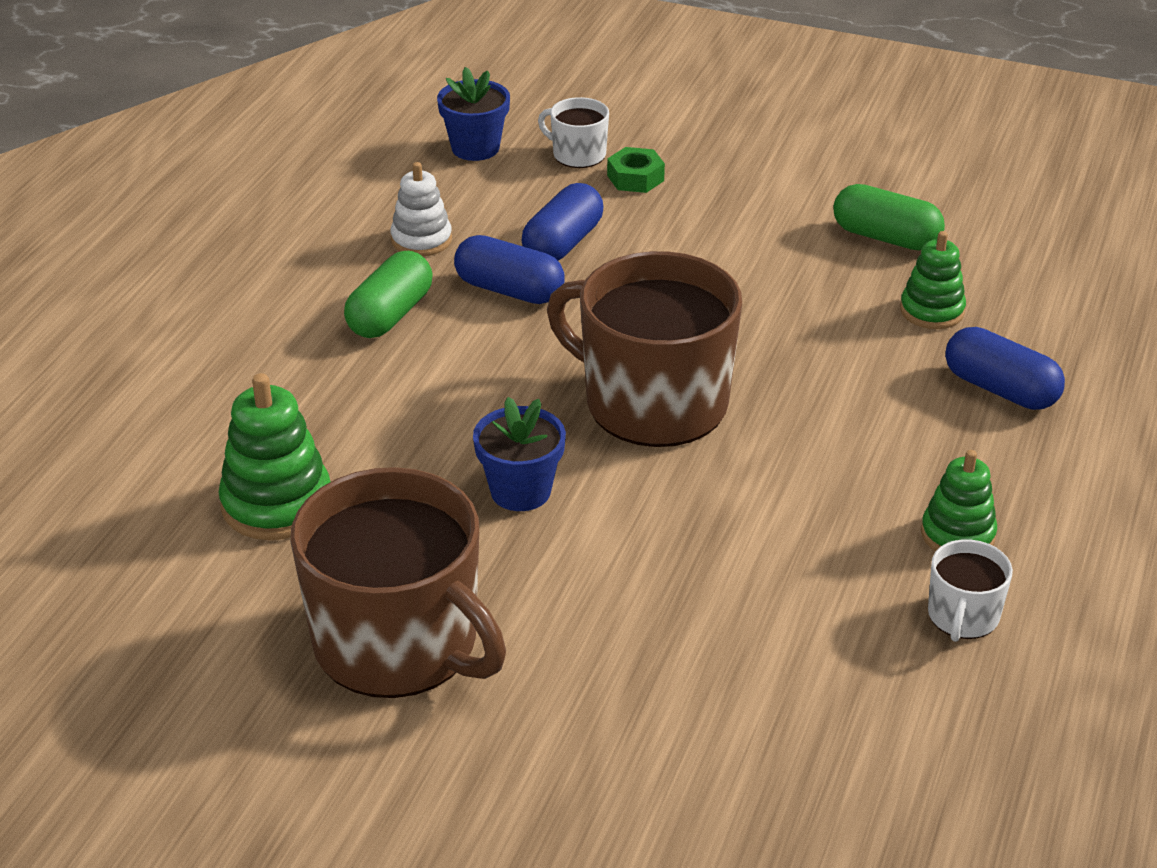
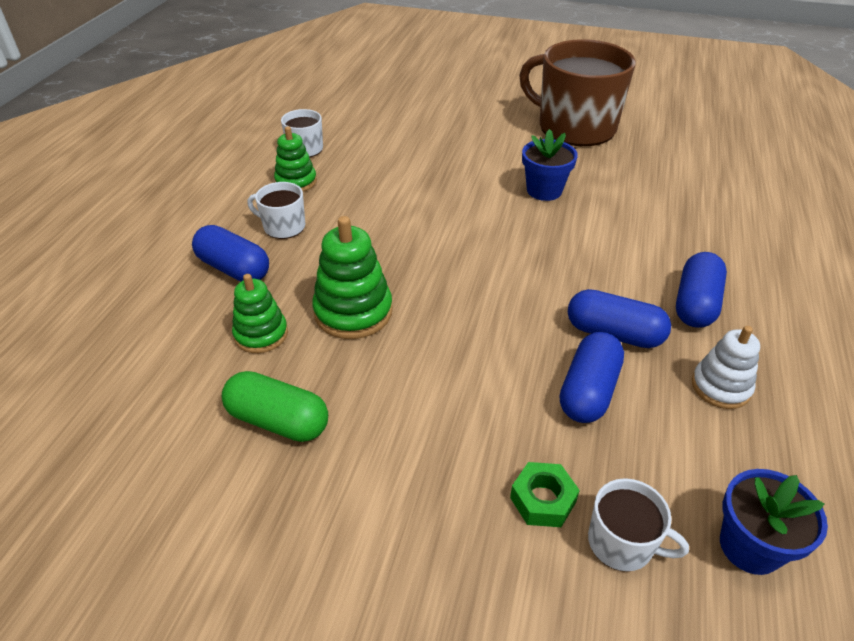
camera: 175 degrees right, 5 degrees up
(277, 504) = (676, 178): green stacking toy -> green stacking toy (353, 312)
(390, 315) = (695, 304): green capsule -> blue capsule
(652, 403) = (477, 246): brown mug -> none
(951, 449) = (283, 226): none -> white mug

